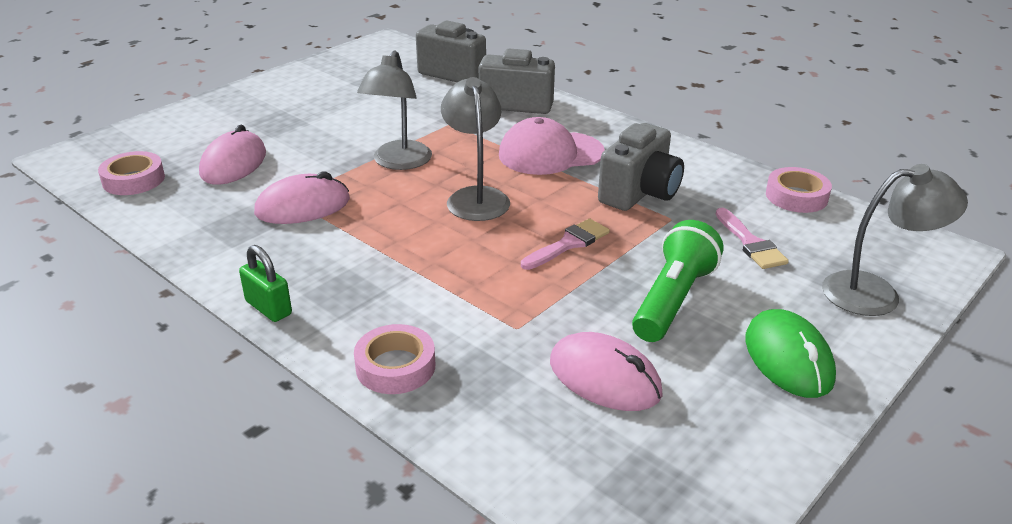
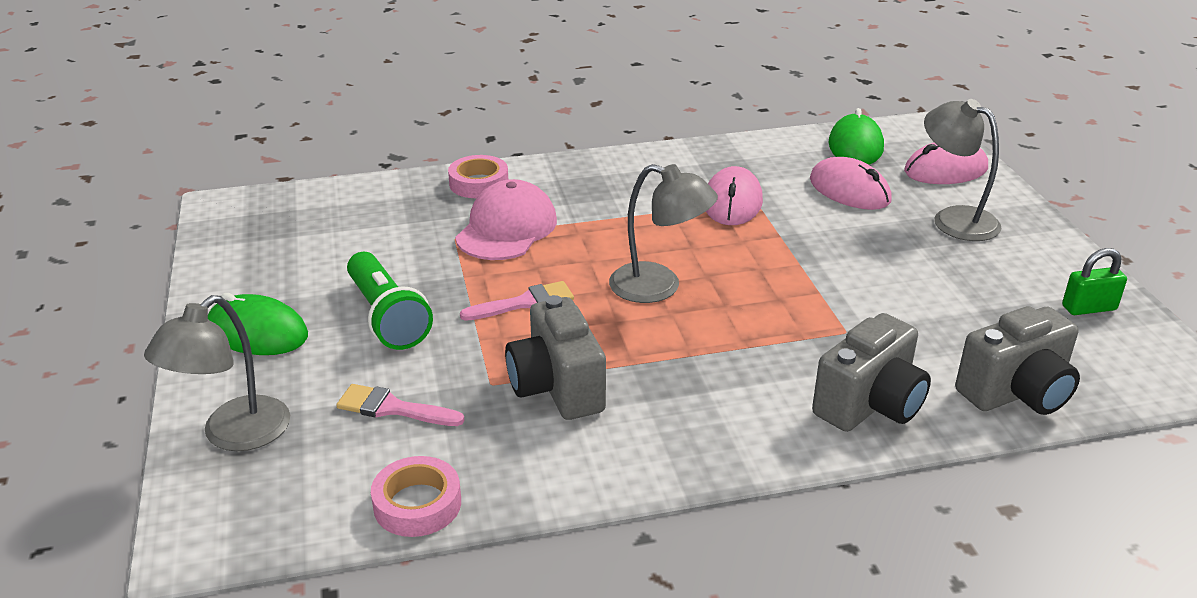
camera: 125 degrees right, 0 degrees up
(133, 180) = (855, 146): pink tape -> green mouse
(268, 308) = (599, 160): green padlock -> green padlock (1089, 308)
(398, 162) = (774, 269): grey lamp -> grey lamp (954, 219)
(550, 153) = (704, 369): pink cap -> pink cap (506, 228)
(568, 244) = (524, 303): pink brush -> pink brush turned 105 degrees counterclockwise
(604, 378) = (360, 248): pink mouse -> pink mouse (945, 170)

